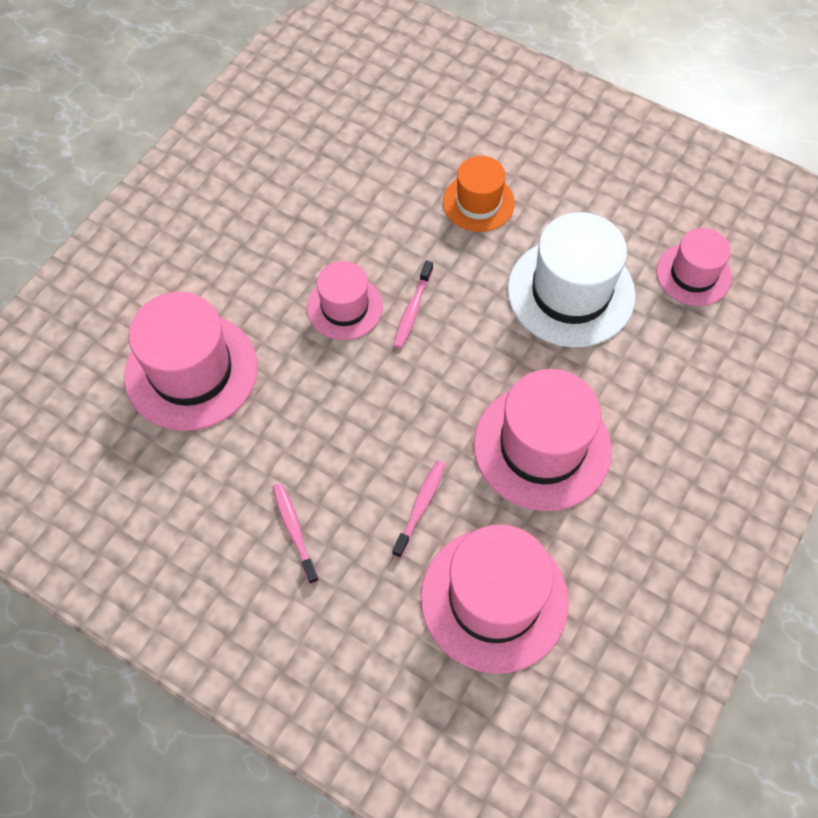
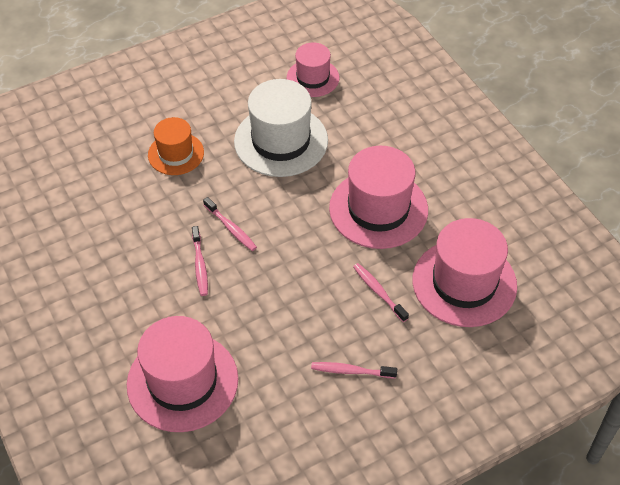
camera: 60 degrees left, 10 degrees down
(344, 307) = (200, 265): pink hat -> pink toothbrush

